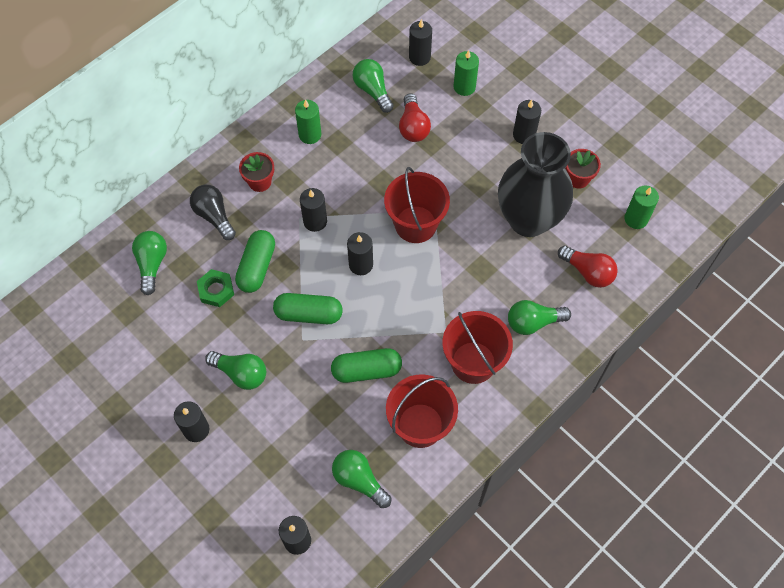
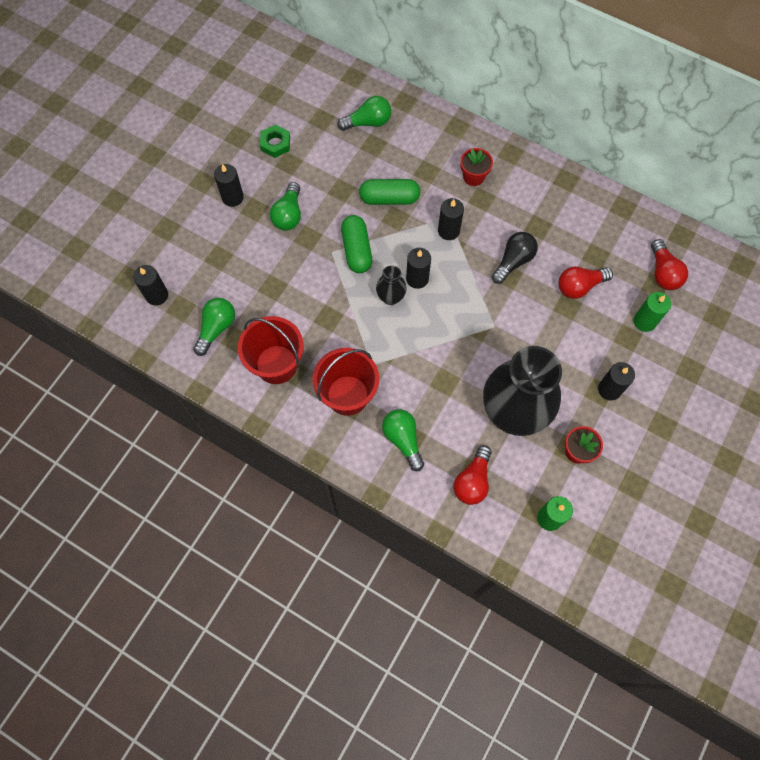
camera: 75 degrees right, 5 degrees up
(214, 216) = (427, 153): black light bulb -> black light bulb (513, 261)
(216, 290) = (358, 175): green nut -> green nut (275, 144)
(310, 135) = (537, 202): green candle -> none
(366, 370) = (317, 309): green capsule -> none
(373, 91) = (606, 242): green light bulb -> none
(375, 295) = (391, 297): none -> black vase
(416, 224) = (473, 314): red bucket -> none
(419, 57) = (663, 273): black candle -> red light bulb

